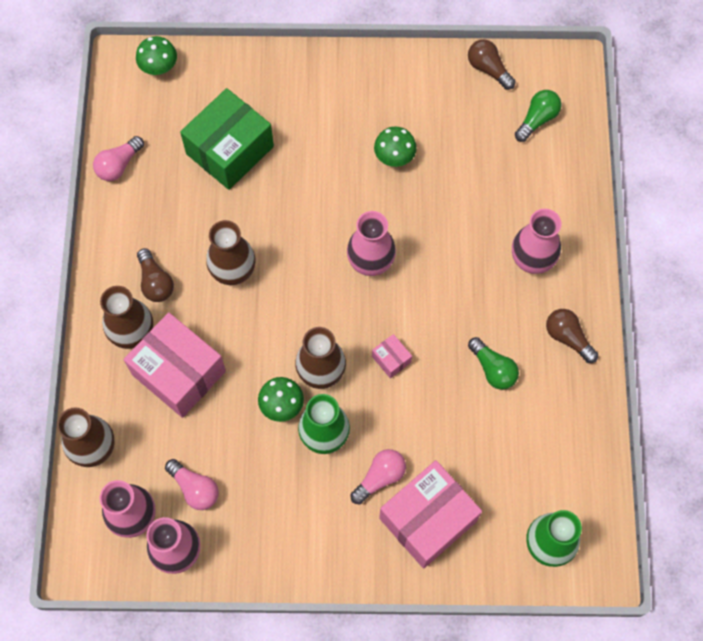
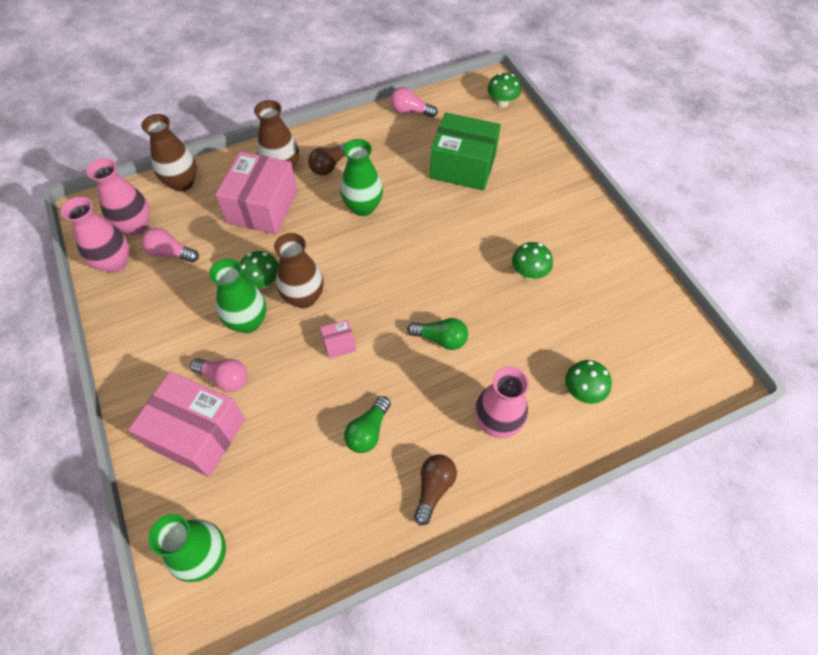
camera: 65 degrees right, 10 degrees down
(195, 488) = (170, 253): pink light bulb -> pink light bulb turned 90 degrees clockwise
(233, 271) = (363, 207): brown vase -> green vase
(370, 262) = (421, 294): pink vase -> none
(391, 359) = (339, 344): pink box -> pink box turned 45 degrees clockwise
(488, 69) = (663, 310): brown light bulb -> none
(534, 178) = (582, 391): none -> green mushroom
(537, 119) = (643, 370): green light bulb -> green light bulb (441, 339)

